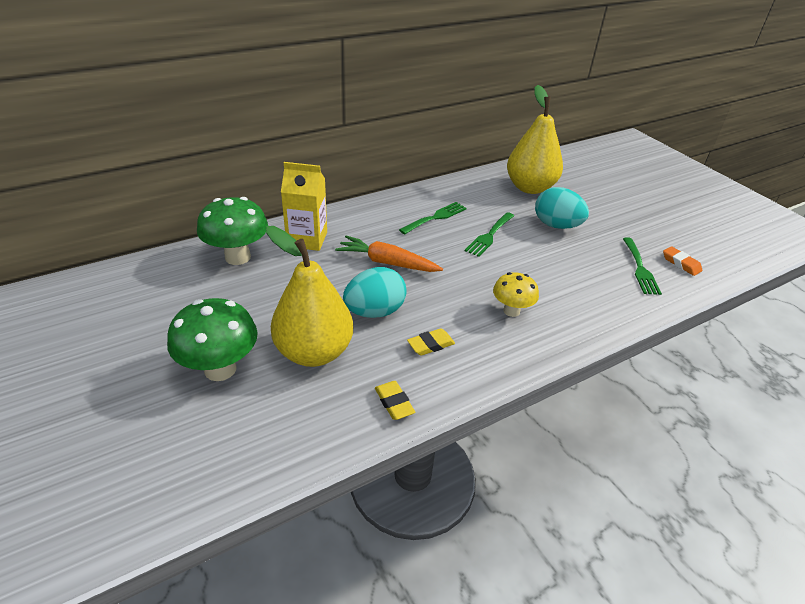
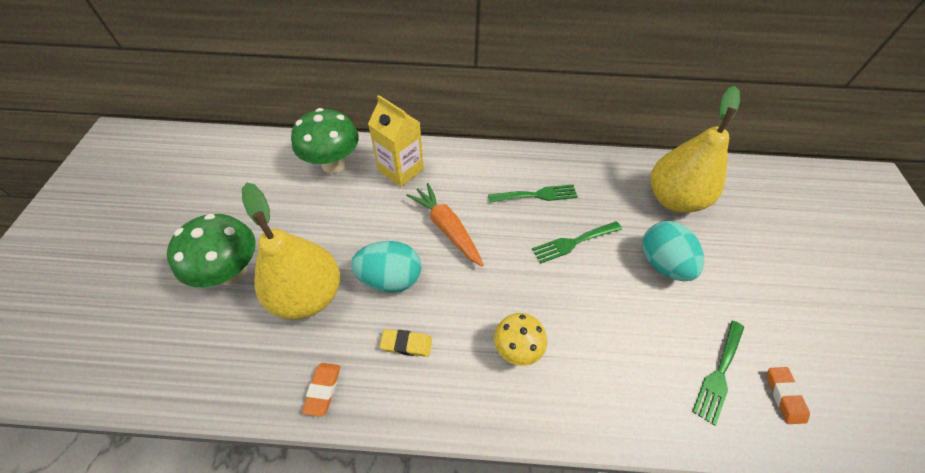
camera: 35 degrees right, 15 degrees up
(394, 403) = (323, 389): yellow eraser -> orange eraser

